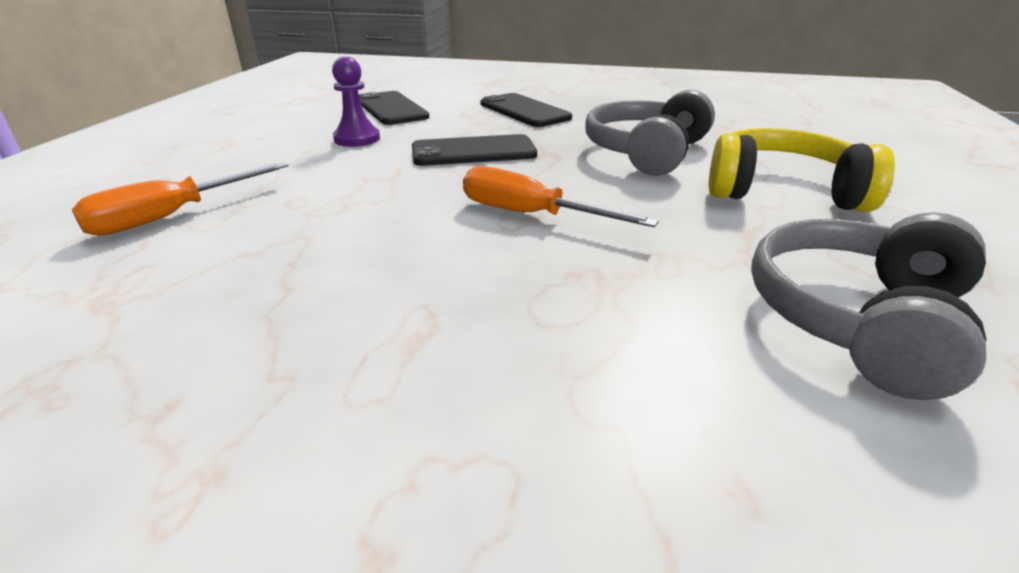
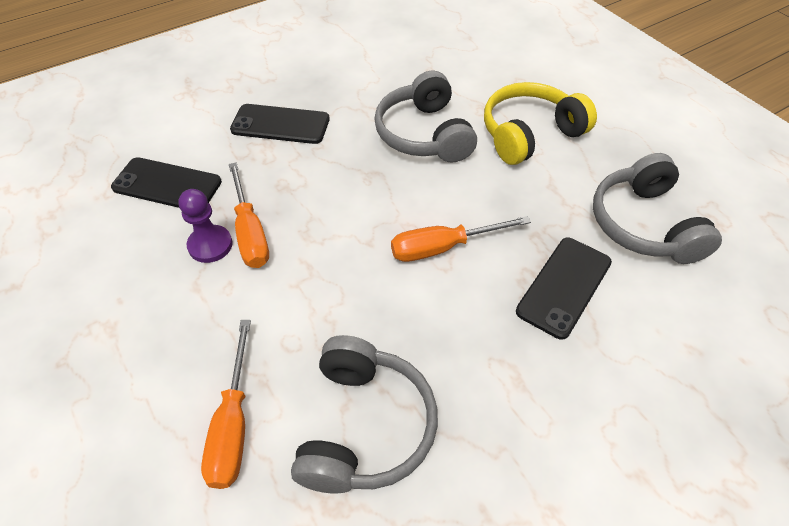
camera: 45 degrees left, 20 degrees up
(231, 272) = (364, 426): none -> grey headphones
(394, 144) = (250, 232): none -> orange screwdriver
(473, 152) = (321, 204): black phone -> black phone (564, 286)

